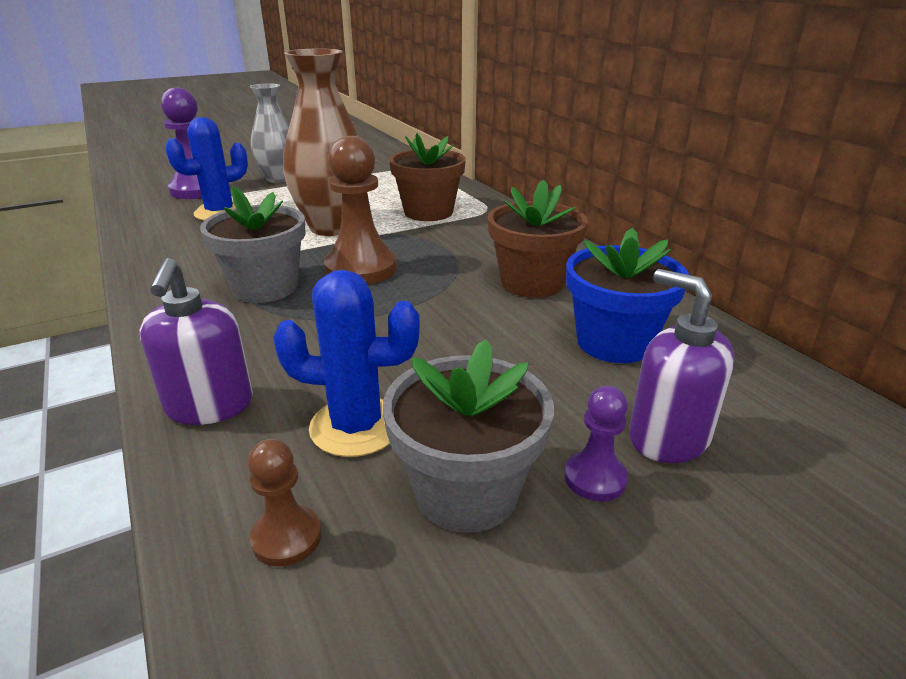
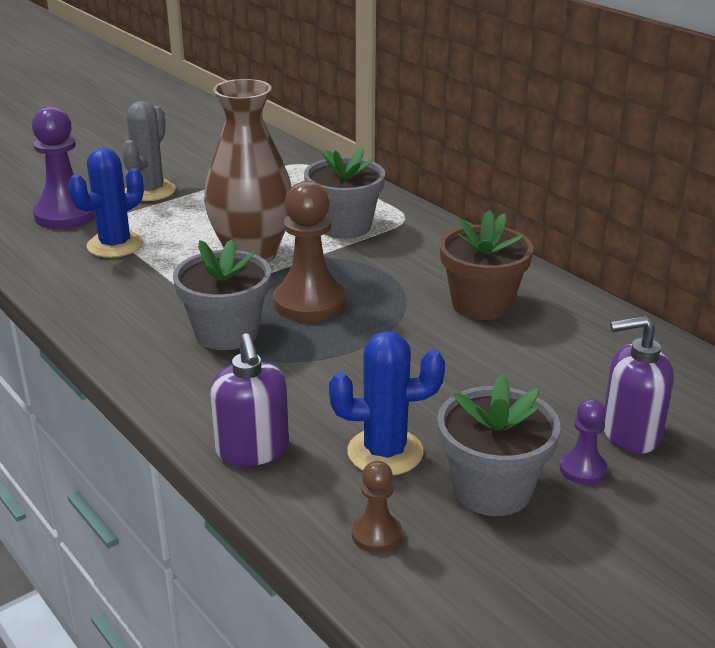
camera: 10 degrees left, 0 degrees up
(279, 179) = (150, 191): grey vase -> grey cactus
(428, 212) = (344, 226): brown flower pot -> grey flower pot
(614, 342) = (571, 358): blue flower pot -> none
(668, 437) = (630, 433): purple soap dispenser -> purple soap dispenser turned 45 degrees counterclockwise

